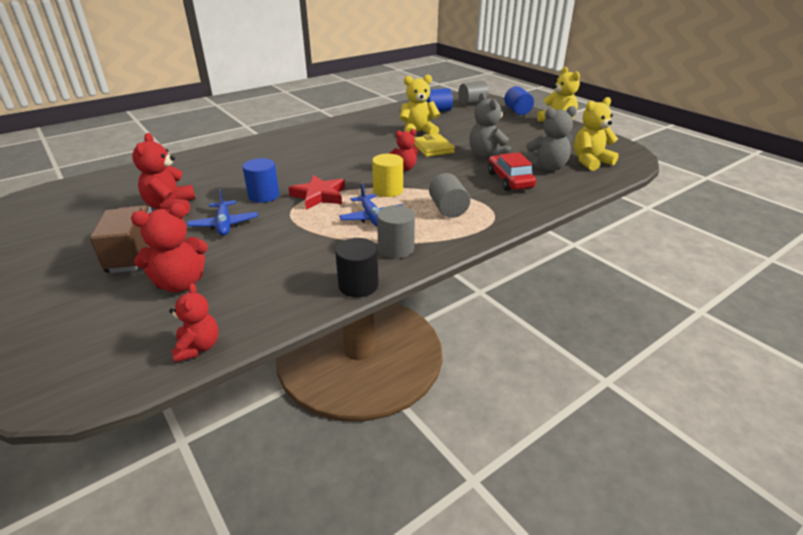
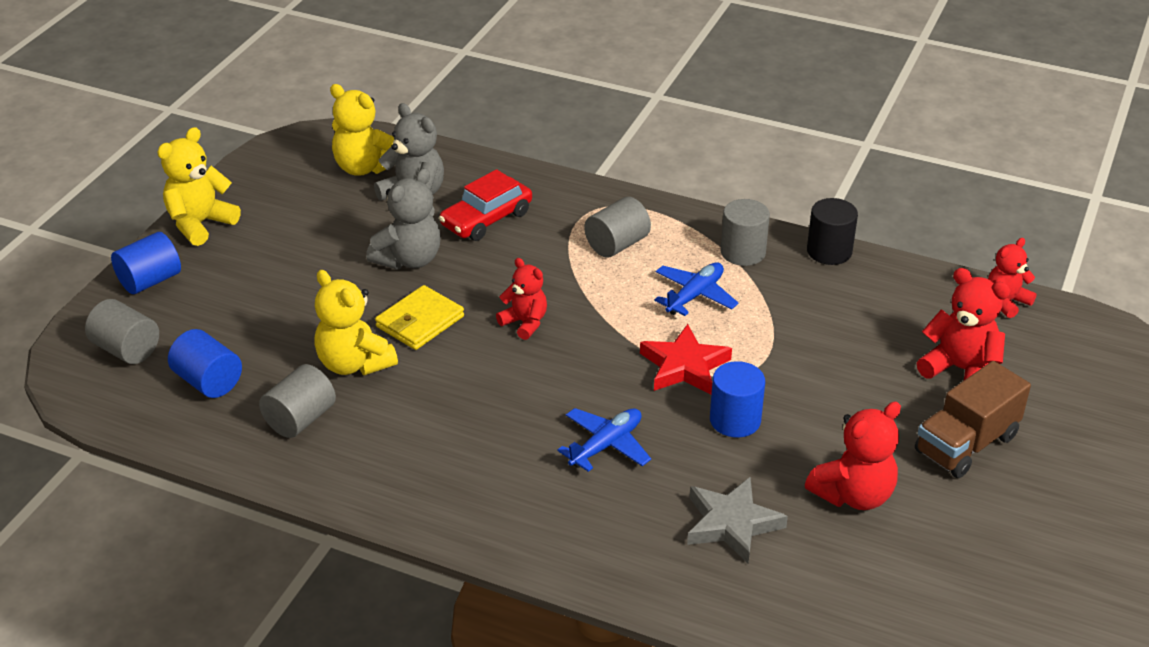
camera: 120 degrees left, 5 degrees up
(210, 175) = (731, 524): none -> grey star
(224, 224) = (835, 411): blue plane -> blue plane (606, 445)
(388, 190) = (611, 311): yellow cylinder -> none
(395, 119) = (300, 419): none -> grey cylinder

